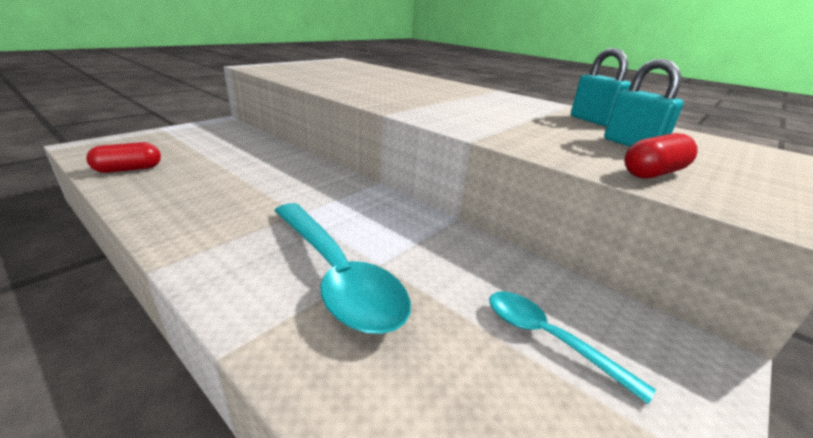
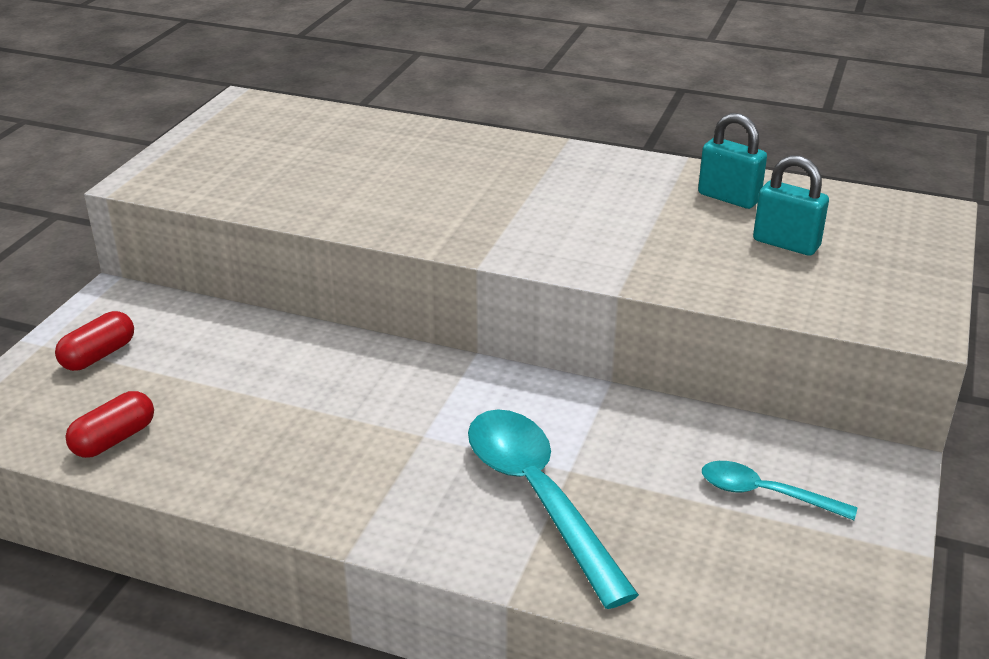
camera: 20 degrees left, 5 degrees up
(336, 275) = (538, 497): turquoise spoon -> turquoise spoon turned 150 degrees counterclockwise
(653, 173) = (816, 293): red capsule -> red capsule (99, 355)

